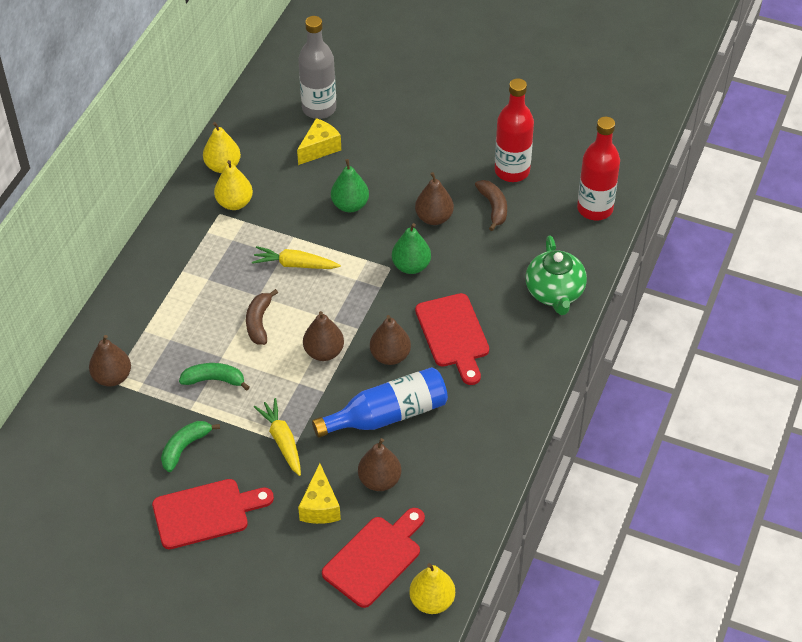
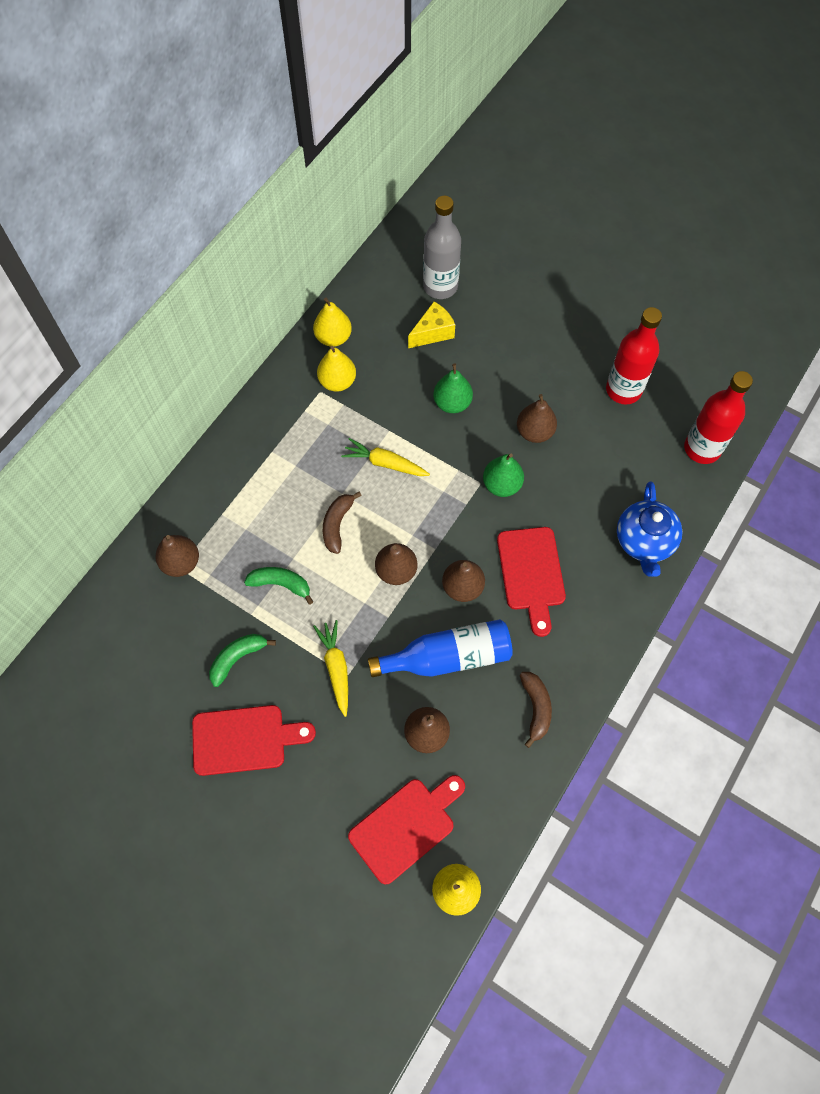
camera: 10 degrees right, 15 degrees up
(320, 506) = (360, 754): yellow cheese -> none
(493, 207) = (597, 430): brown banana -> brown banana (535, 708)
(555, 293) = (644, 541): green teapot -> blue teapot

